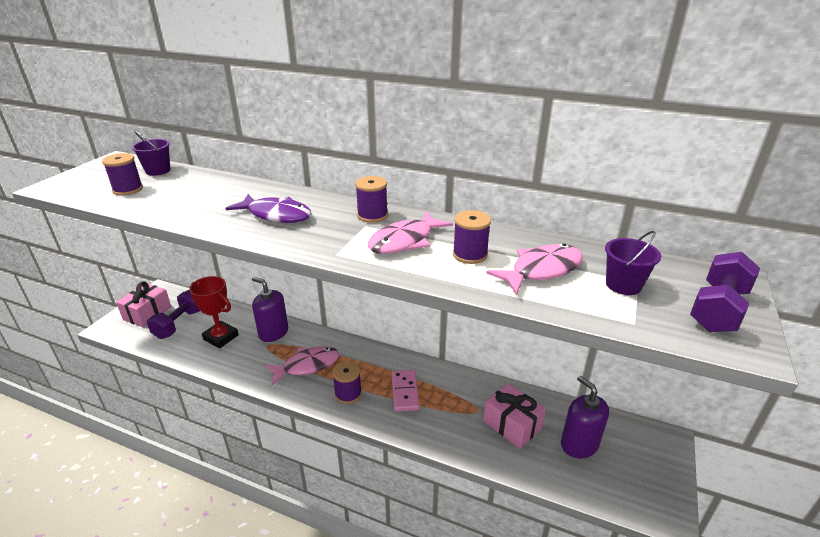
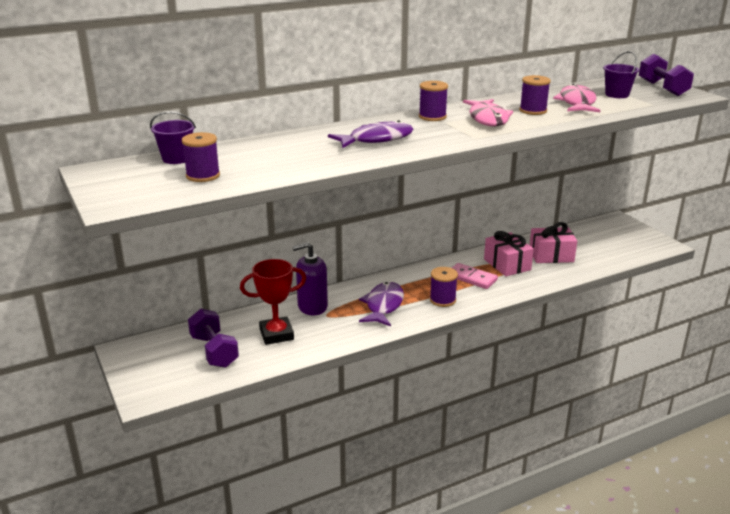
camera: 50 degrees left, 5 degrees down
(147, 313) = (160, 366): pink gift -> pink gift (507, 264)
(307, 365) = (383, 305): pink fish -> purple fish
(579, 444) = (592, 243): purple soap dispenser -> none

